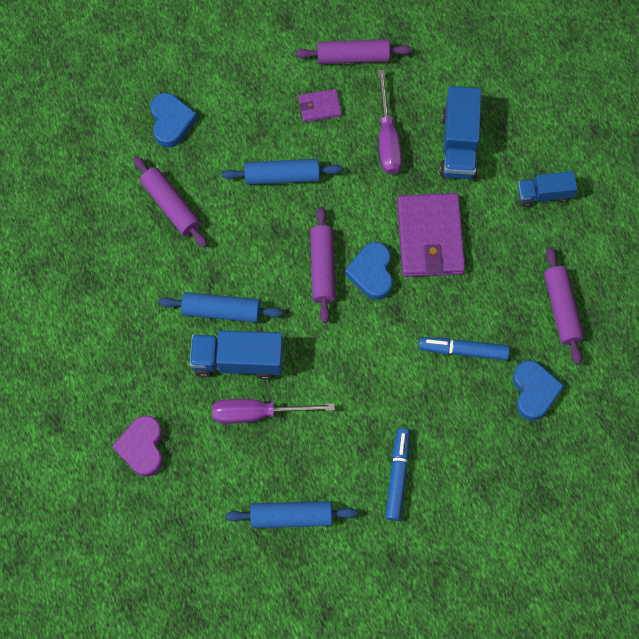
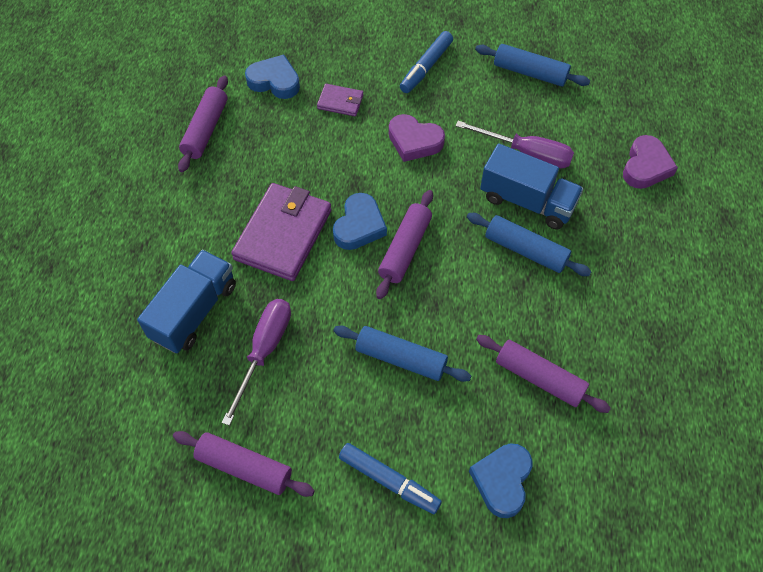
camera: 155 degrees left, 10 degrees down
(171, 206) = (539, 378): purple rolling pin -> purple rolling pin turned 45 degrees counterclockwise
(319, 107) = (318, 421): purple wallet -> purple wallet (340, 102)
(366, 381) = (414, 141): none -> purple heart
(463, 350) = (314, 131): blue marker -> blue marker (389, 481)
(534, 391) = (274, 81): blue heart -> blue heart turned 90 degrees clockwise
(544, 194) = (147, 228): blue truck -> none

